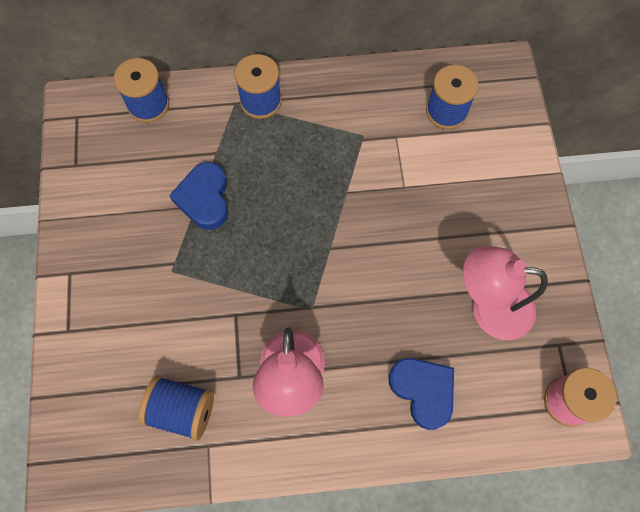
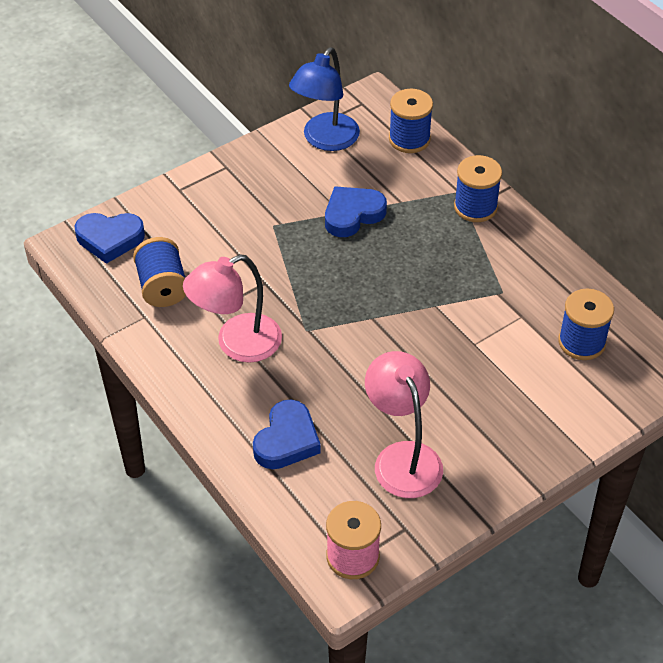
camera: 60 degrees right, 20 degrees down
(86, 431) = (110, 239): none -> blue heart
(99, 171) = (325, 140): none -> blue lamp

